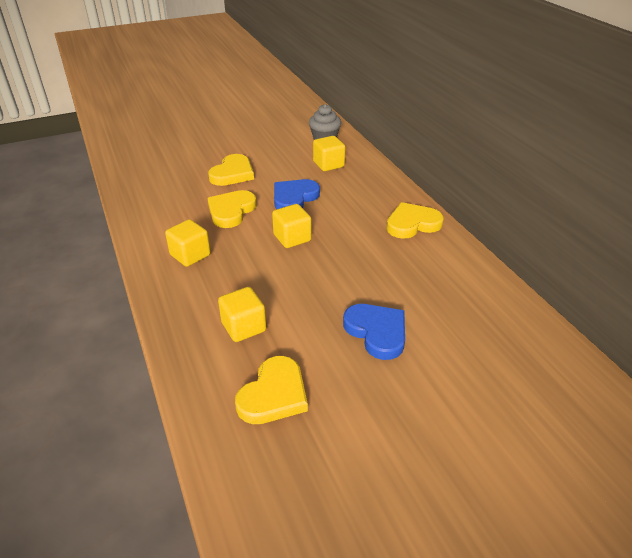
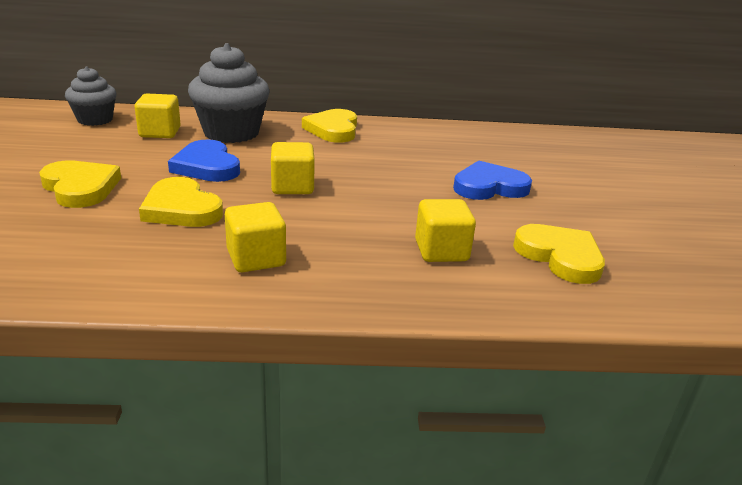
camera: 70 degrees left, 10 degrees down
(356, 187) = (231, 133): none -> grey cupcake

